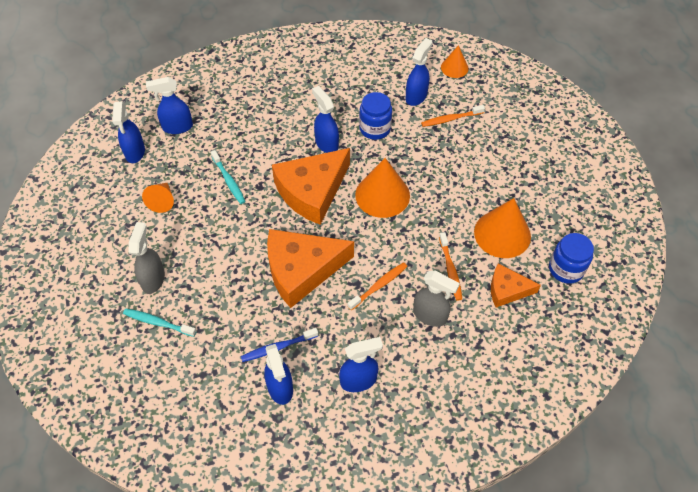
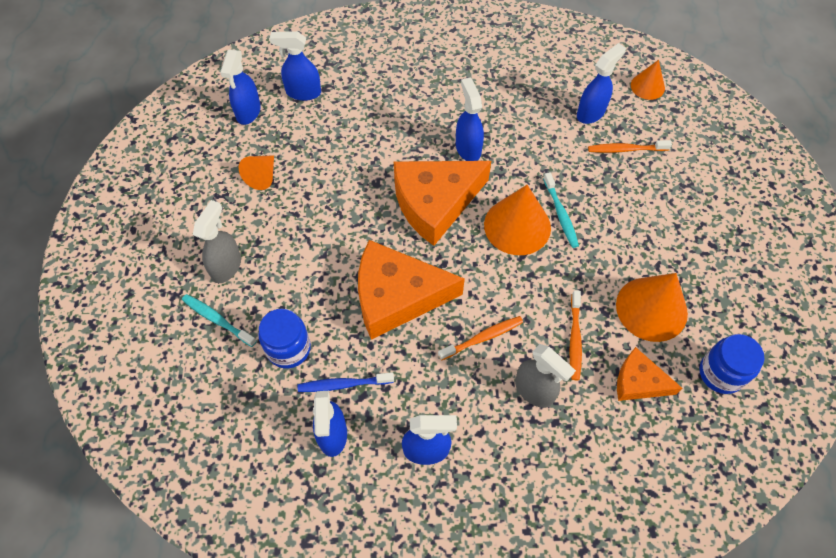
camera: 15 degrees right, 5 degrees up
(229, 180) = (343, 168): turquoise toothbrush -> turquoise toothbrush (560, 214)
(375, 129) = (530, 142): blue jar -> blue jar (288, 348)

